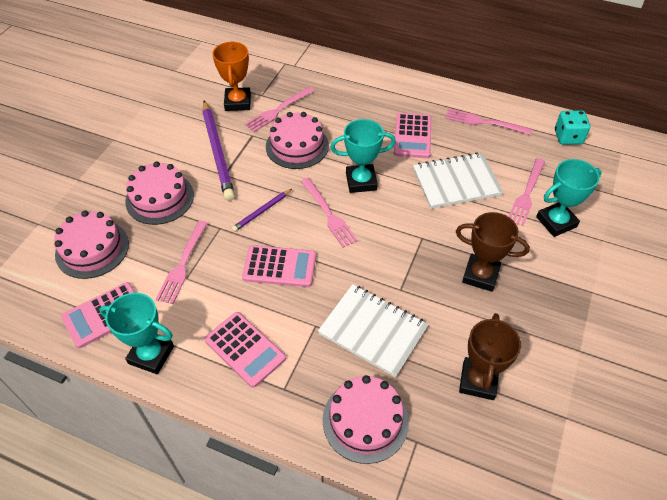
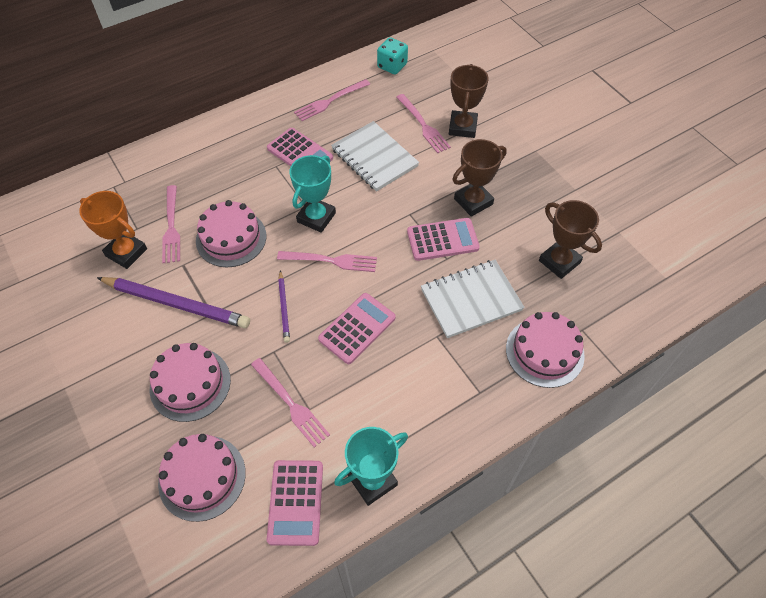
camera: 55 degrees left, 5 degrees up
(245, 349) = (422, 401): pink calculator -> pink calculator (442, 240)
(456, 182) = (374, 158): white notebook -> white notebook turned 60 degrees counterclockwise
(556, 222) = (462, 127): turquoise trophy -> brown trophy

